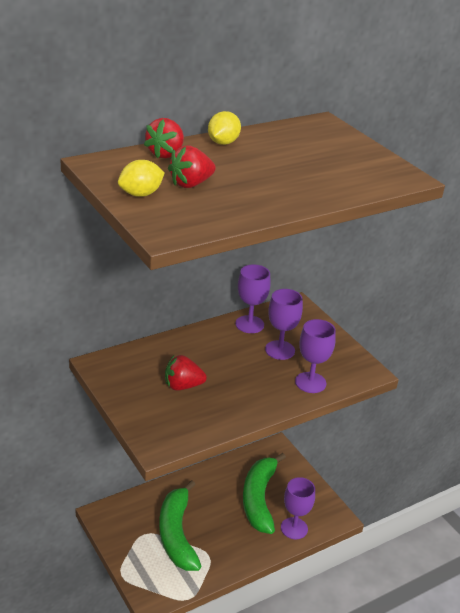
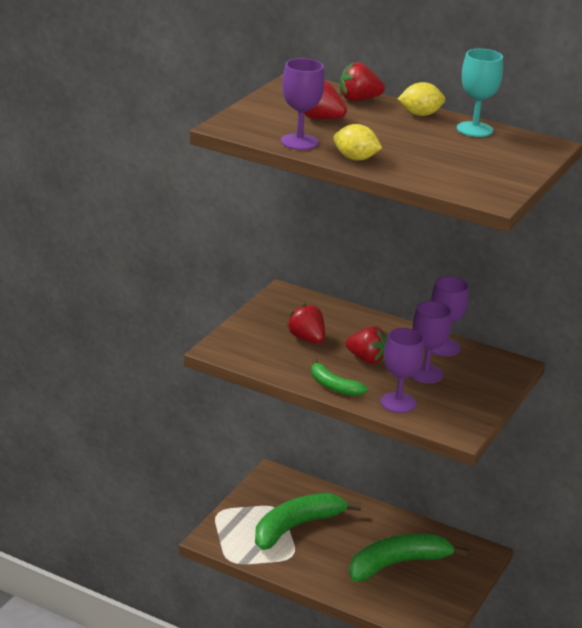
camera: 60 degrees right, 5 degrees down
(141, 194) = (274, 106): yellow lemon -> yellow lemon (355, 158)
(238, 369) = (367, 359): none -> red strawberry
(264, 404) = (333, 386): none -> green banana
(272, 135) = (474, 129): none -> turquoise goblet
(294, 528) = (384, 601): purple goblet -> purple goblet (299, 142)

